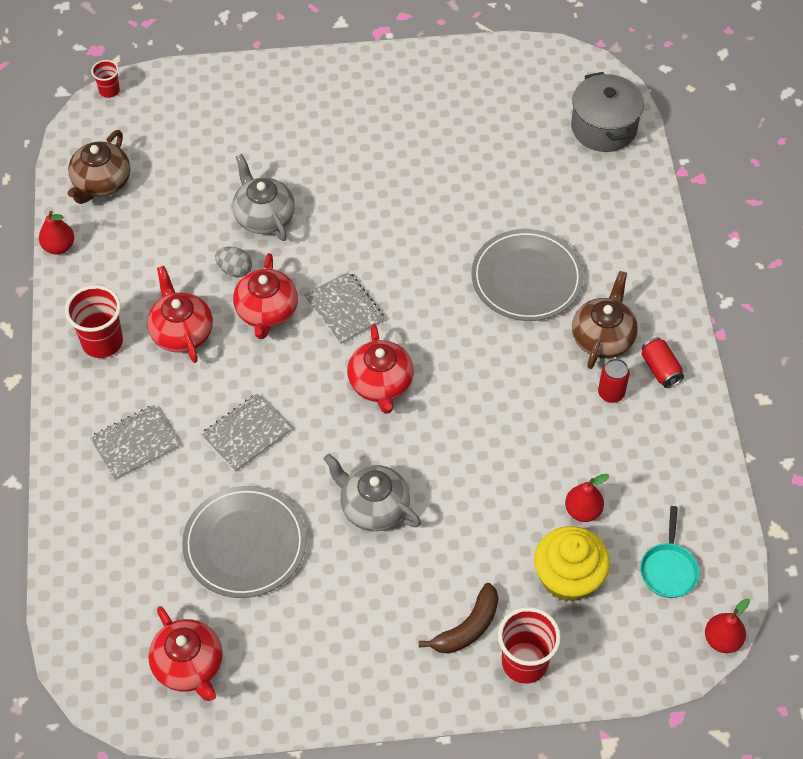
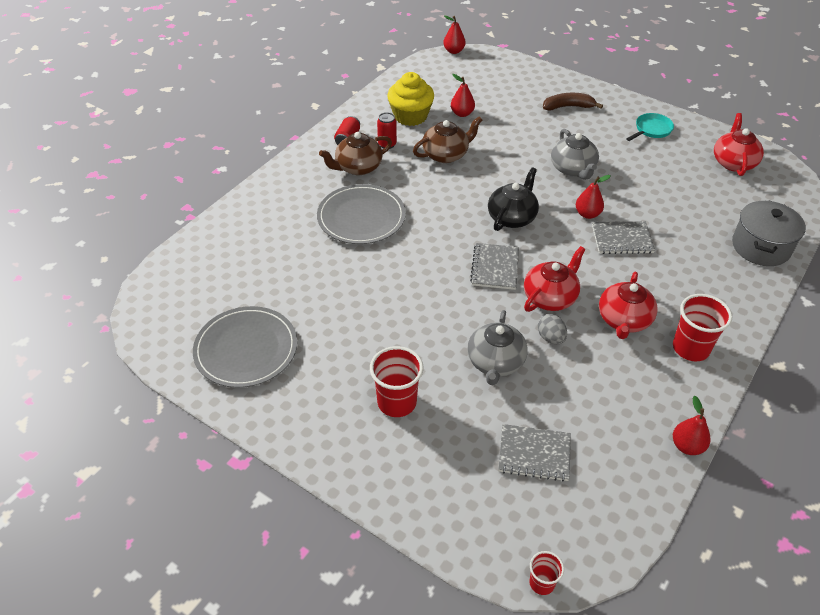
camera: 140 degrees left, 10 degrees down
(101, 183) = (613, 482): brown teapot -> brown teapot (446, 154)
(135, 444) = (703, 274): grey notebook -> grey notebook (534, 454)
(245, 544) = (664, 191): grey plate -> grey plate (246, 349)
(306, 445) = (587, 214): none -> red pear
(380, 384) = (512, 217): red teapot -> black teapot
(524, 662) = (552, 85): red cup -> red cup (397, 402)
(568, 578) = (498, 98): yellow cupcake -> yellow cupcake (410, 116)
(604, 127) = (194, 268): grey pot -> grey pot (761, 247)
(668, 569) = (447, 78): turquoise pan -> turquoise pan (651, 130)

